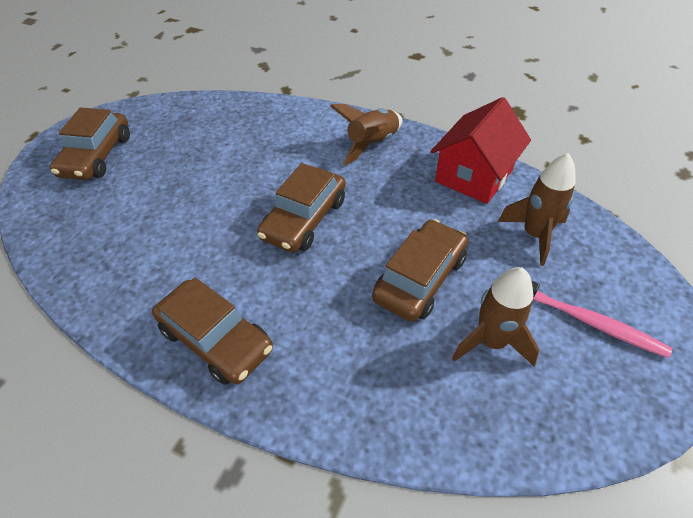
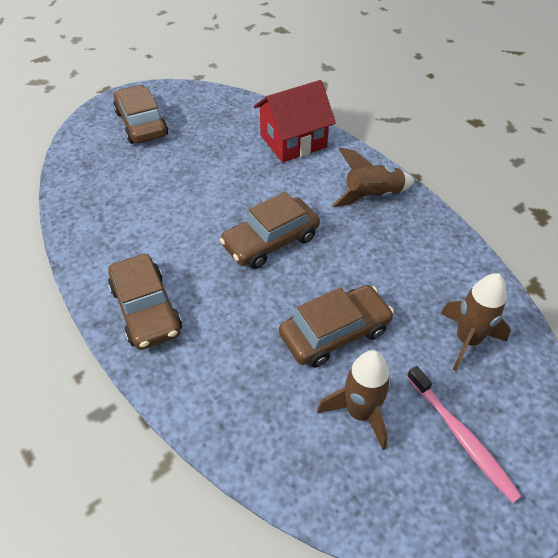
camera: 25 degrees right, 0 degrees up
(97, 156) = (141, 124): brown car -> brown car turned 120 degrees clockwise
(474, 176) = (448, 262): red house -> red house (293, 141)

